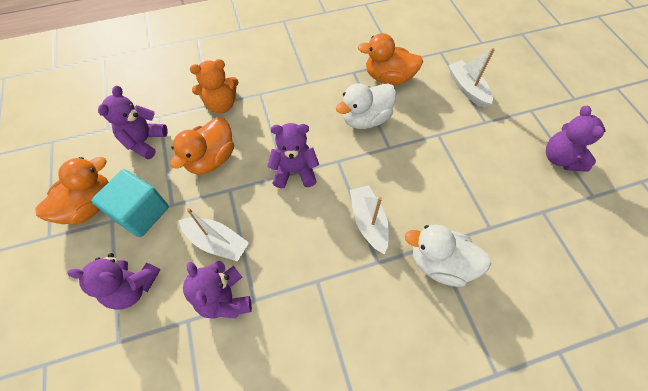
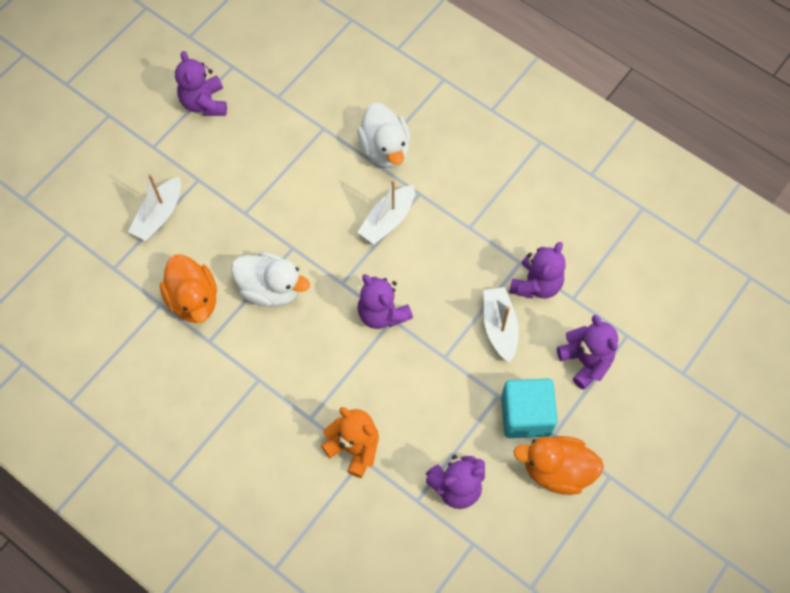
camera: 125 degrees left, 5 degrees up
(211, 159) = (426, 401): orange duck -> none
(560, 158) = (204, 103): purple teddy bear -> purple teddy bear turned 120 degrees clockwise

